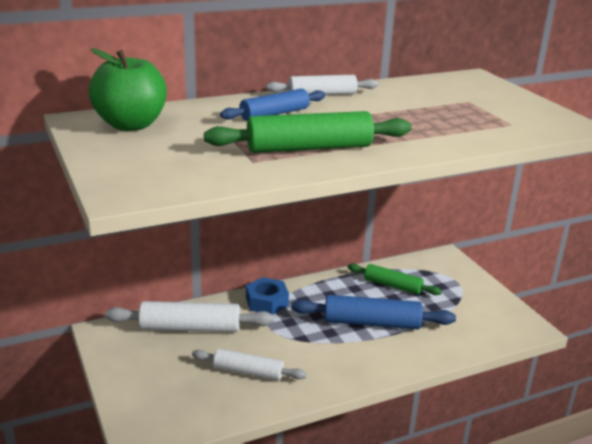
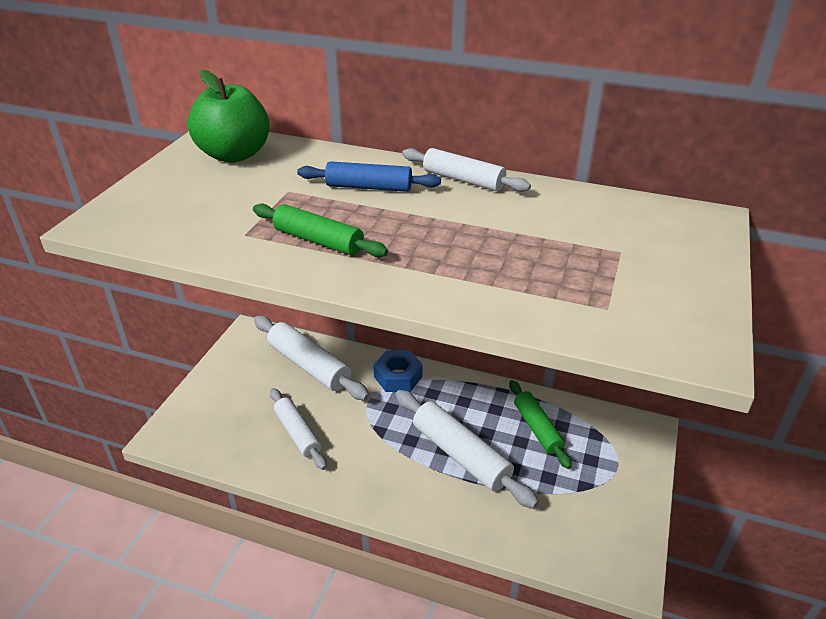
camera: 45 degrees right, 10 degrees up
(309, 148) = (318, 240): green rolling pin -> green rolling pin, size x0.65
(371, 323) = (460, 455): blue rolling pin -> white rolling pin

